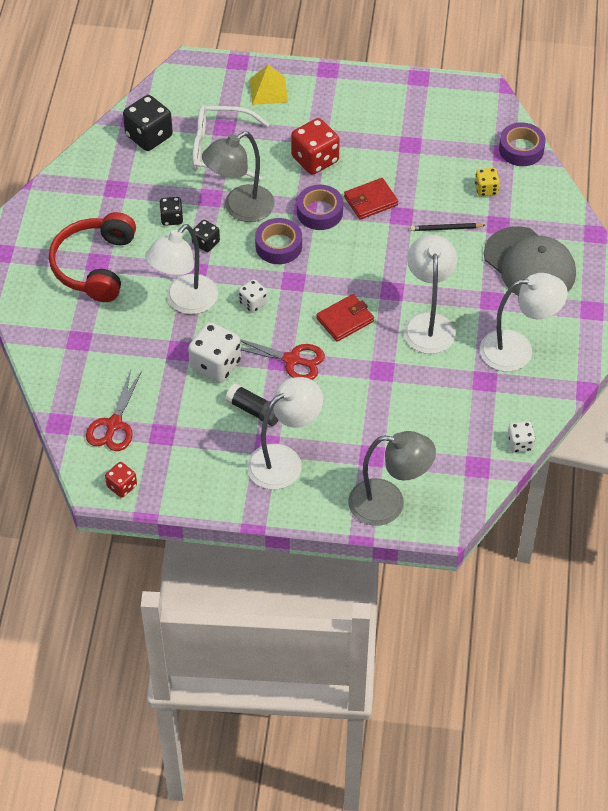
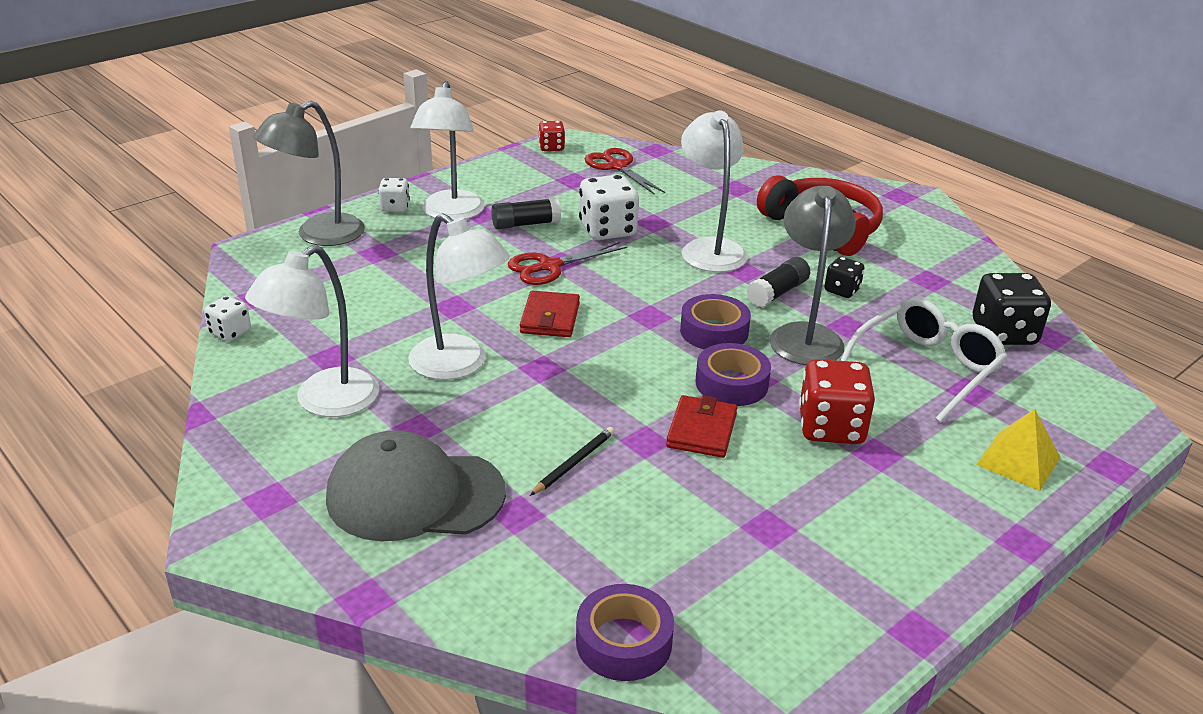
camera: 130 degrees right, 20 degrees down
(206, 243) = (777, 293): black dice -> black glue stick
(253, 303) = (654, 280): white dice -> white dice (395, 207)
(486, 189) = (592, 545): yellow dice -> none

